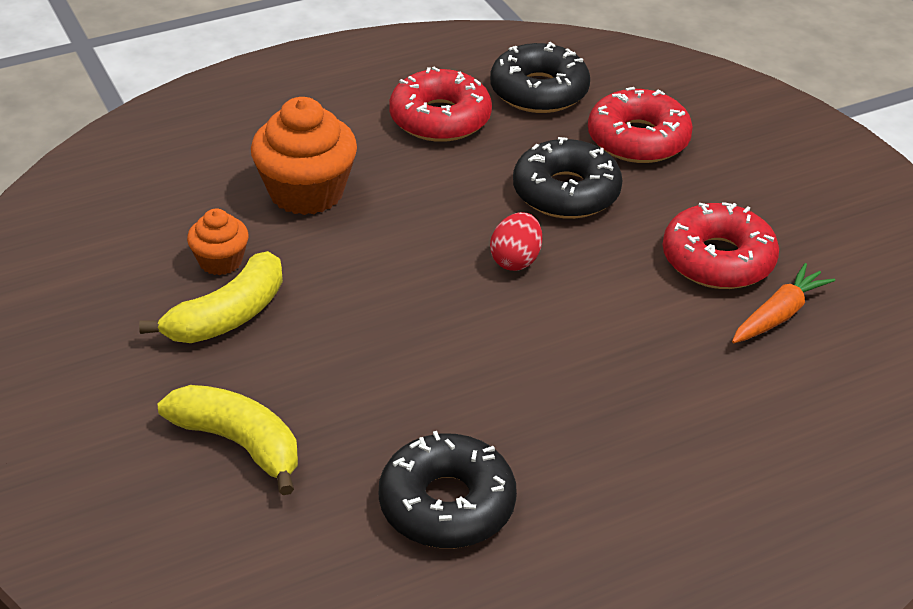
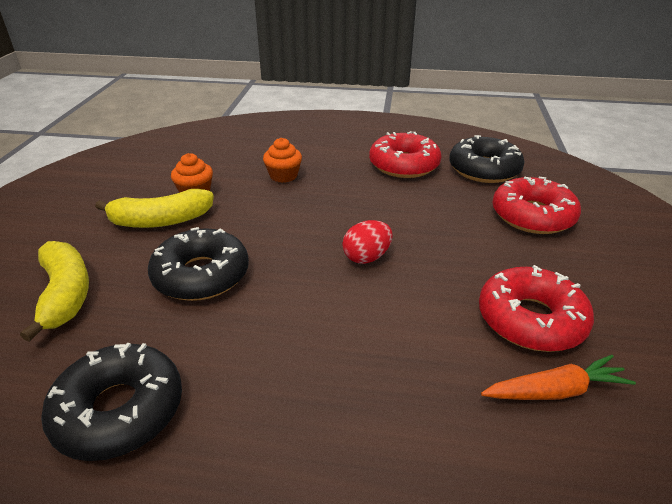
camera: 35 degrees right, 5 degrees down
(306, 192) = (283, 176): orange cupcake -> orange cupcake, size x0.55
(566, 192) = (446, 229): black donut -> black donut (201, 275)

